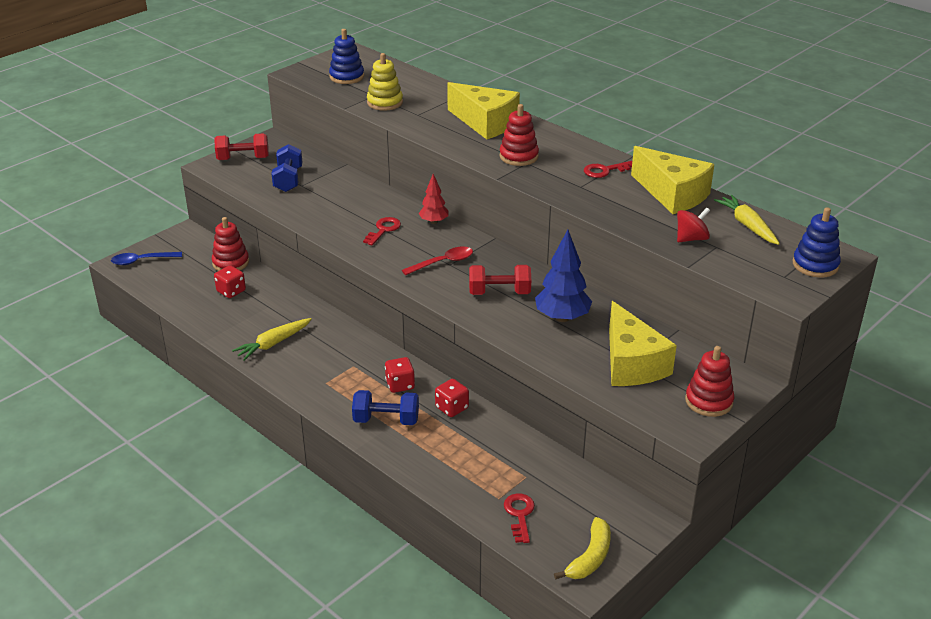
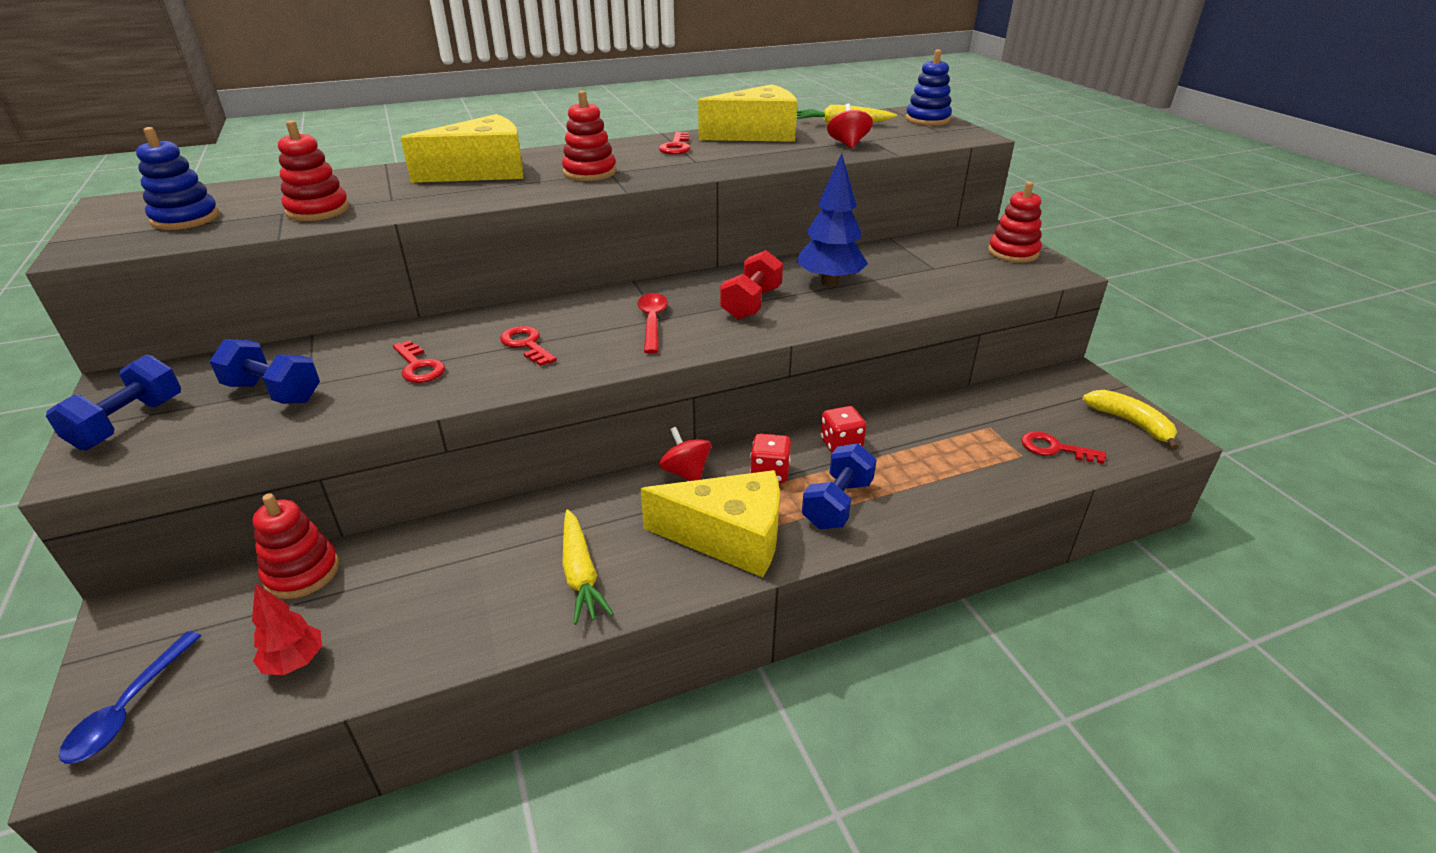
camera: 65 degrees left, 0 degrees up
(231, 291) = (386, 592): red dice -> none
(243, 159) = (129, 423): red dumbbell -> blue dumbbell
(337, 207) = (419, 367): none -> red key
(379, 352) = (685, 472): none -> red spinning top
(385, 102) = (318, 210): yellow stacking toy -> red stacking toy
(434, 222) = (551, 307): red tree -> red tree (295, 662)
(631, 363) = (935, 269): yellow cheese -> yellow cheese (729, 537)

